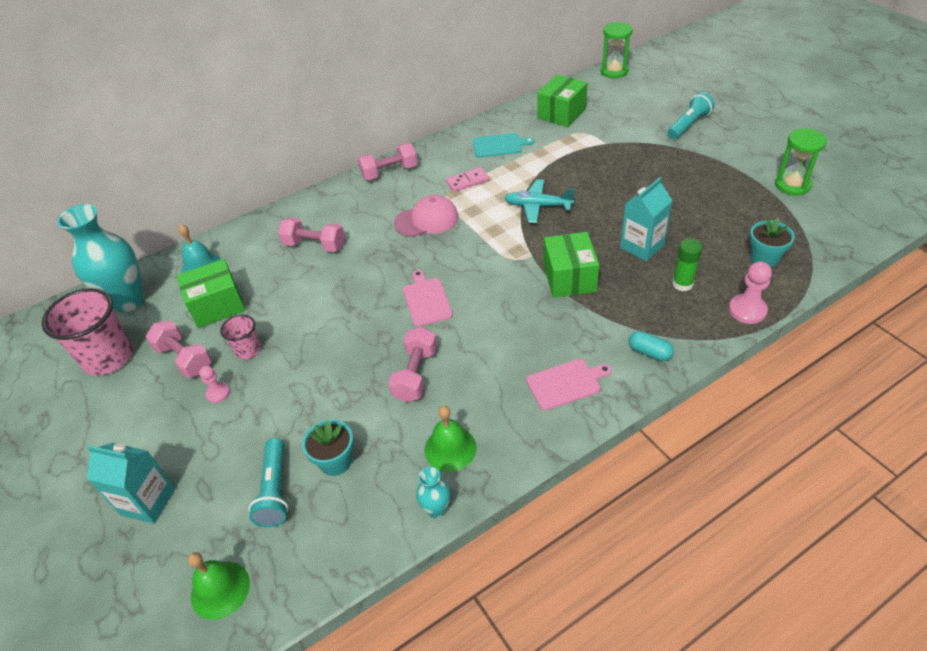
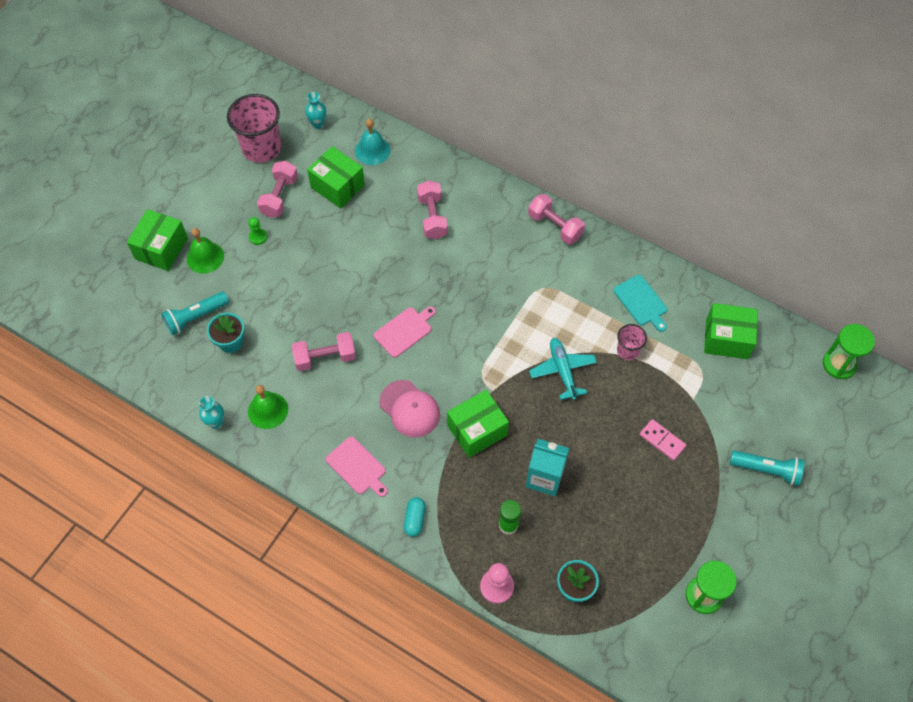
camera: 60 degrees right, 15 degrees up
(128, 301) = (318, 124): turquoise vase -> turquoise vase, size x0.45
(148, 501) = (161, 248): turquoise carton -> green box
(218, 393) = (258, 237): pink pawn -> green pawn
(220, 590) = (119, 325): green bell -> green bell (205, 257)
(248, 350) = (303, 233): pink cup -> pink cup (628, 350)
(427, 220) = (502, 287): pink cap -> pink cap (409, 409)
(467, 181) = (572, 297): pink domino -> pink domino (662, 440)

